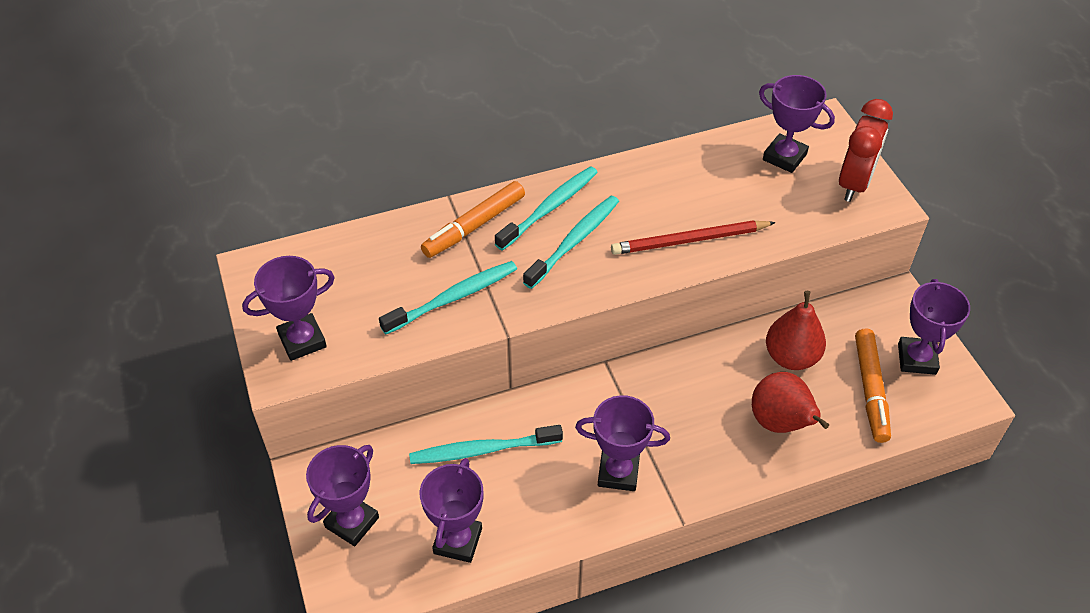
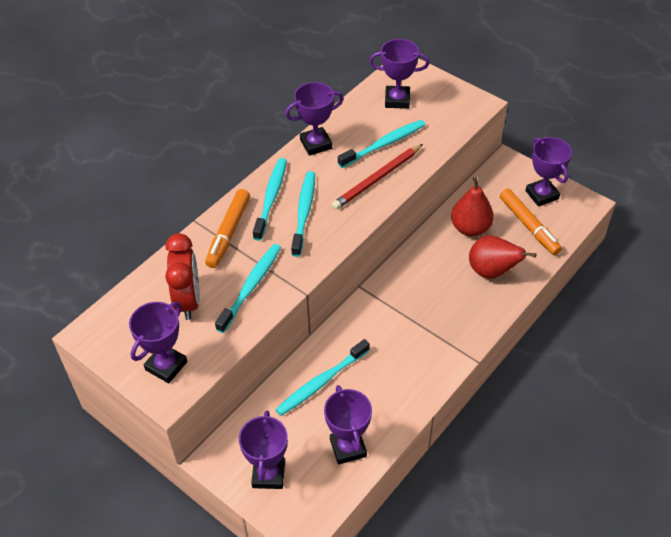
camera: 30 degrees left, 0 degrees up
(618, 473) = (417, 351): purple trophy -> purple trophy (316, 144)
(728, 203) = (383, 144): none -> turquoise toothbrush
(854, 184) = (450, 99): red clock -> red clock (188, 301)

